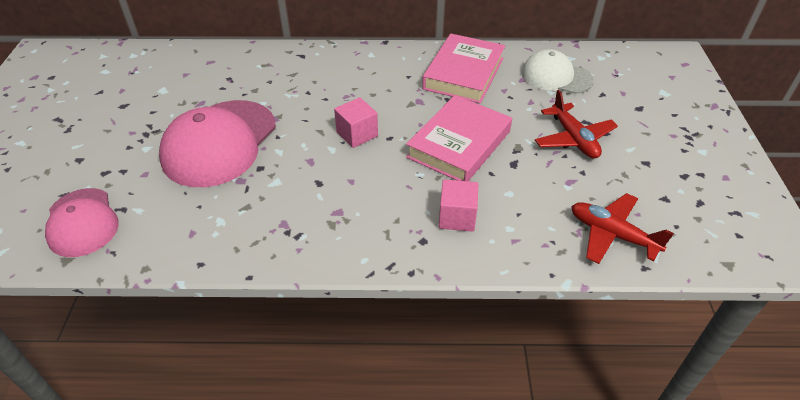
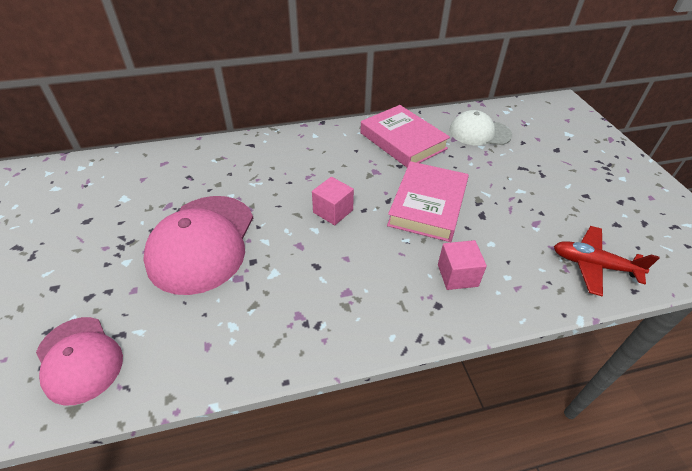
camera: 15 degrees left, 0 degrees up
(464, 73) = (403, 141): pink book -> pink book turned 45 degrees counterclockwise
(573, 139) = (520, 184): red plane -> none

